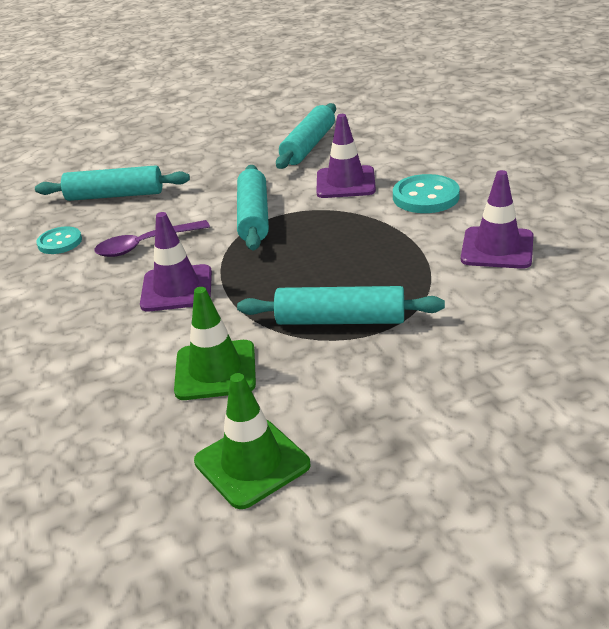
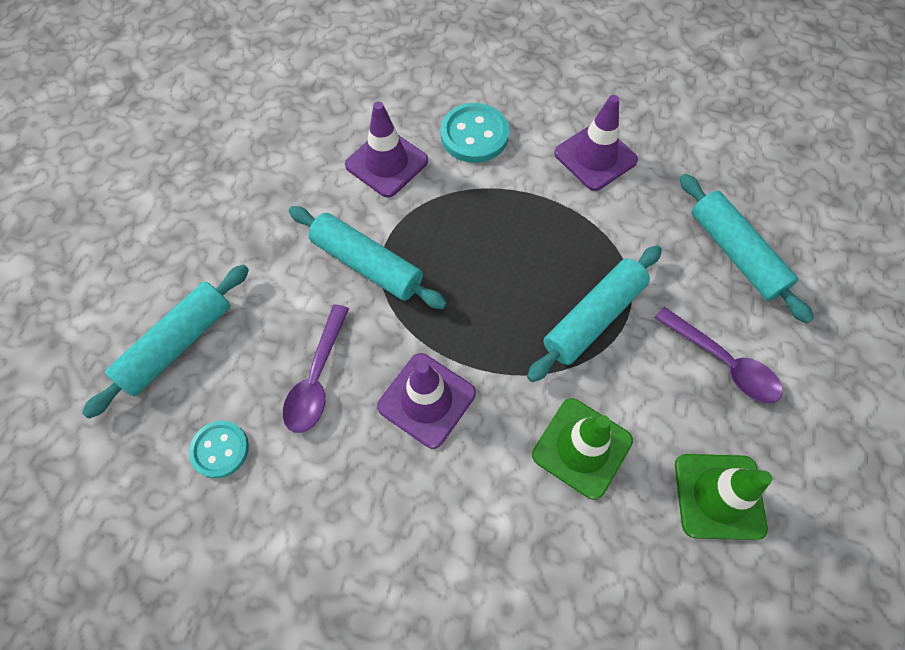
camera: 55 degrees left, 30 degrees up
(308, 146) = (283, 137): turquoise rolling pin -> turquoise rolling pin (735, 253)
(391, 404) = (723, 362): none -> purple spoon

